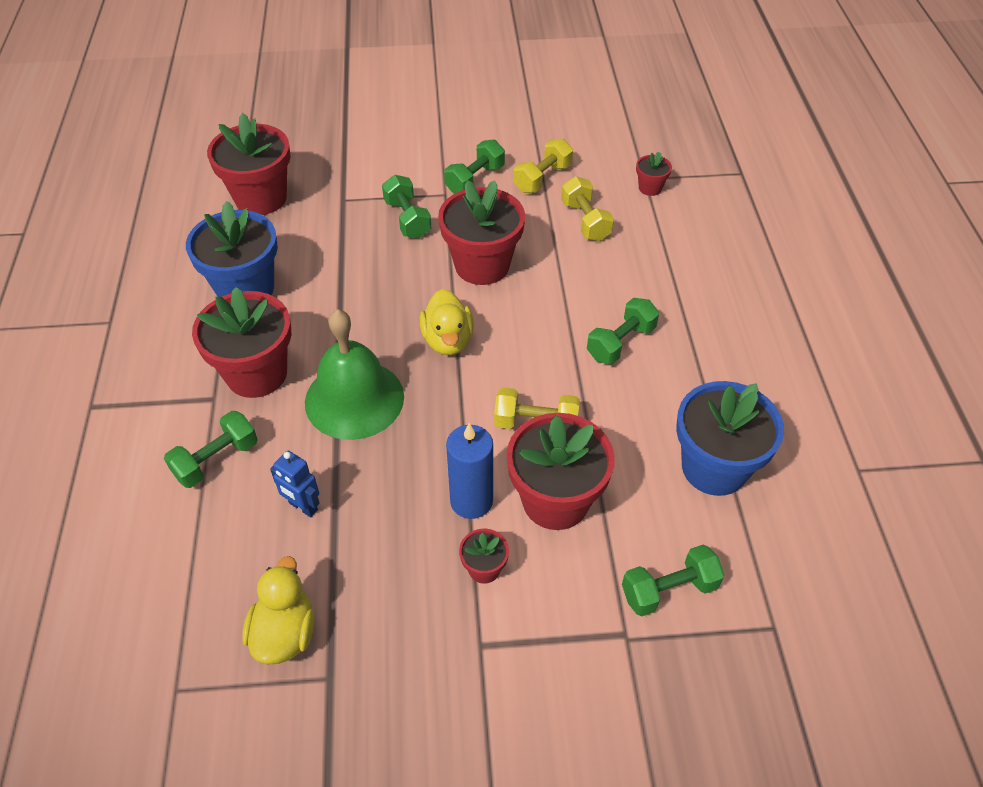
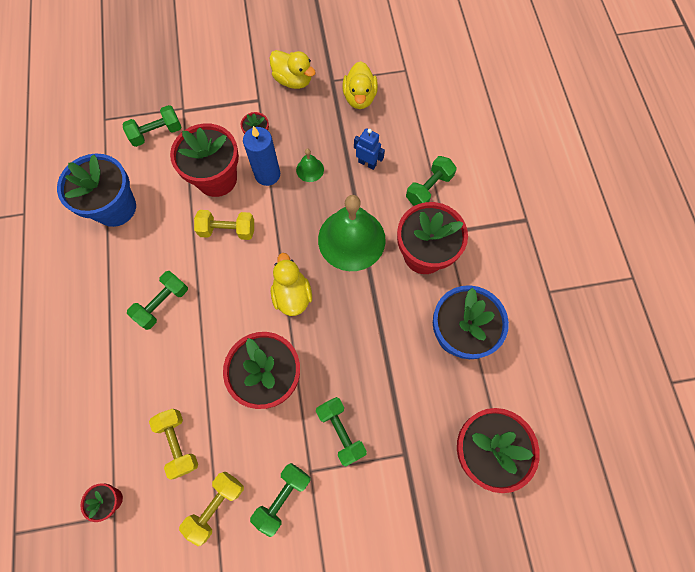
camera: 175 degrees right, 20 degrees up
(400, 504) = (310, 169): none -> green bell
(408, 684) = (293, 80): none -> yellow duck

